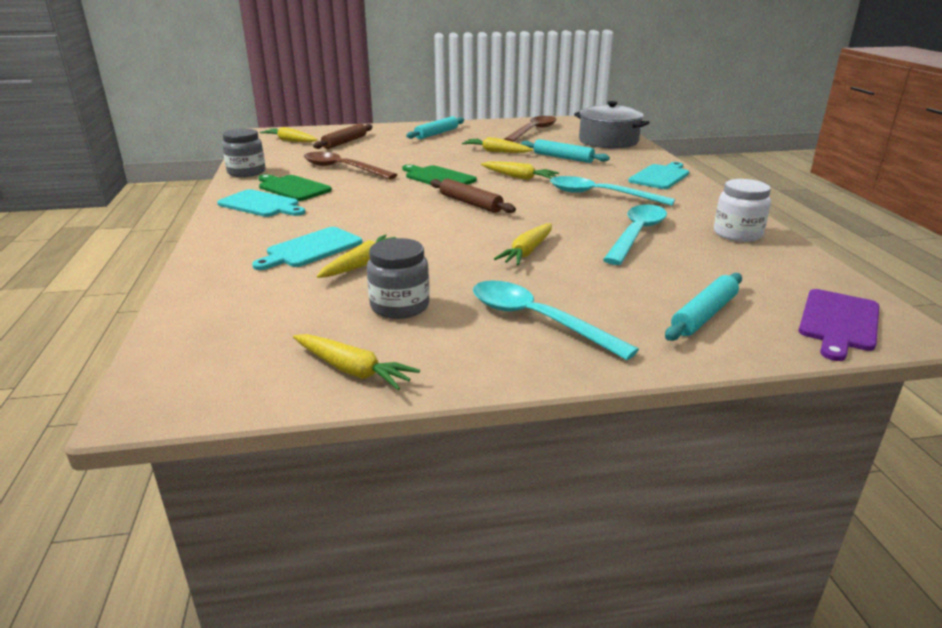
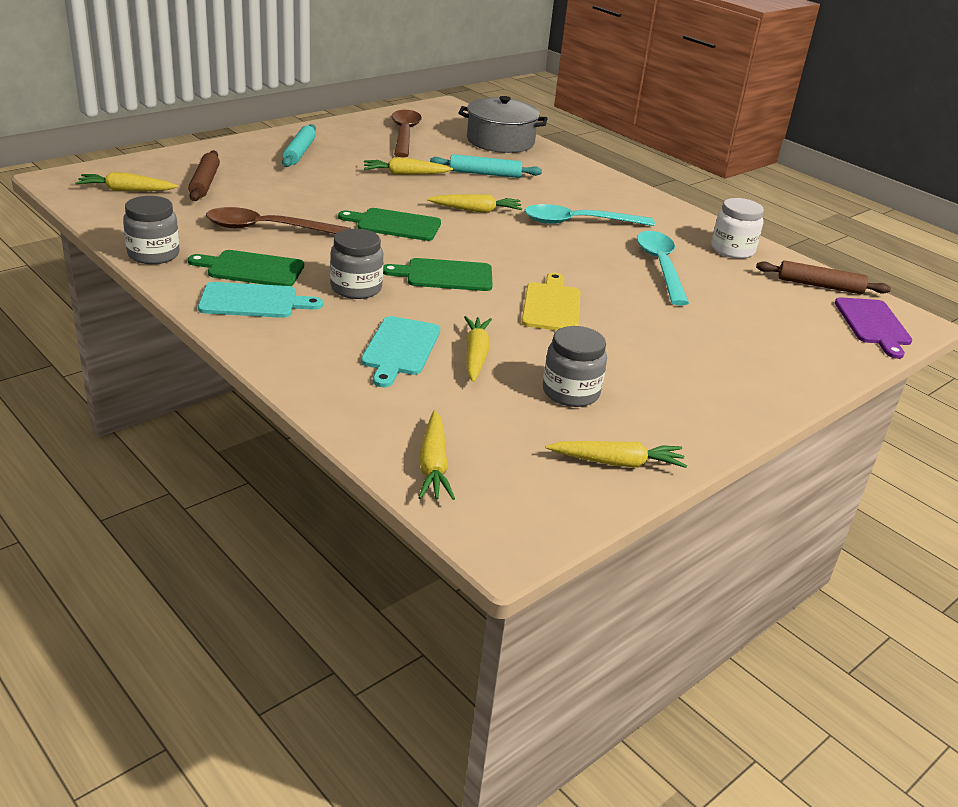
camera: 35 degrees left, 5 degrees up
(344, 208) = (356, 288): none -> grey jar
(425, 211) = (445, 275): none -> green cutting board
(470, 203) = (474, 256): brown rolling pin -> brown rolling pin (820, 286)
(484, 244) = (551, 305): none -> yellow cutting board
(527, 252) = (598, 306): yellow carrot -> yellow carrot (434, 465)
(537, 320) = (689, 377): turquoise spoon -> none
(660, 176) = (602, 187): turquoise cutting board -> none
(704, 315) = (791, 340): turquoise rolling pin -> none

